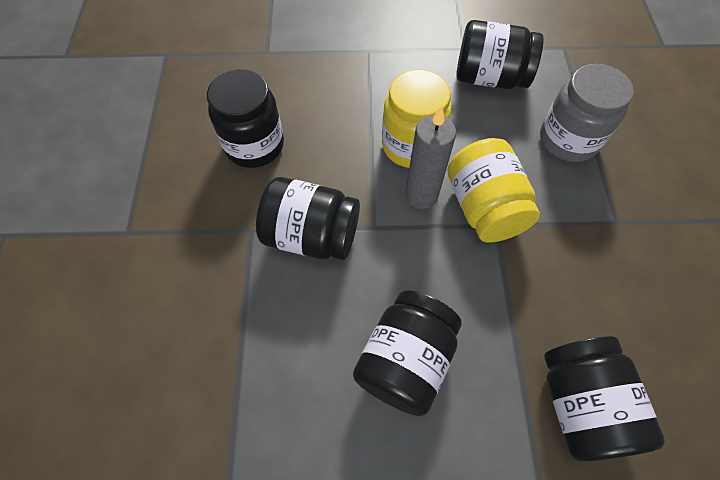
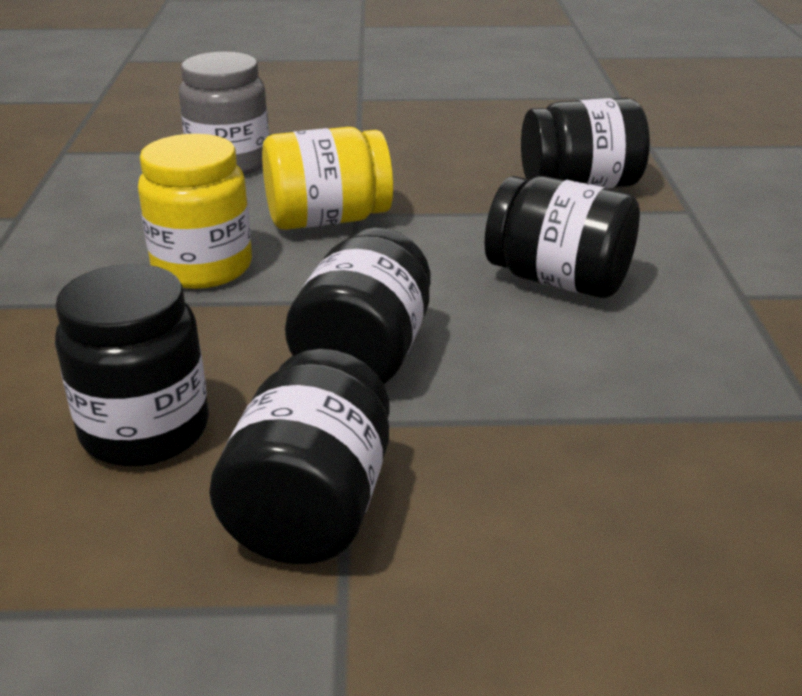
camera: 90 degrees left, 30 degrees down
(421, 195) = (300, 262): grey candle -> none
(490, 78) = (91, 203): black jar -> black jar (311, 507)

